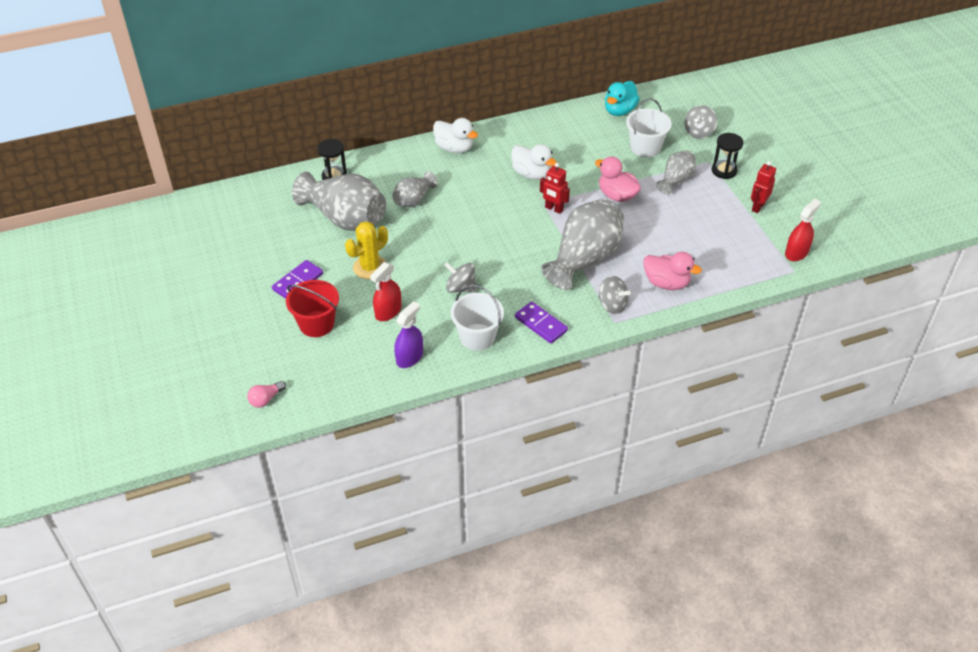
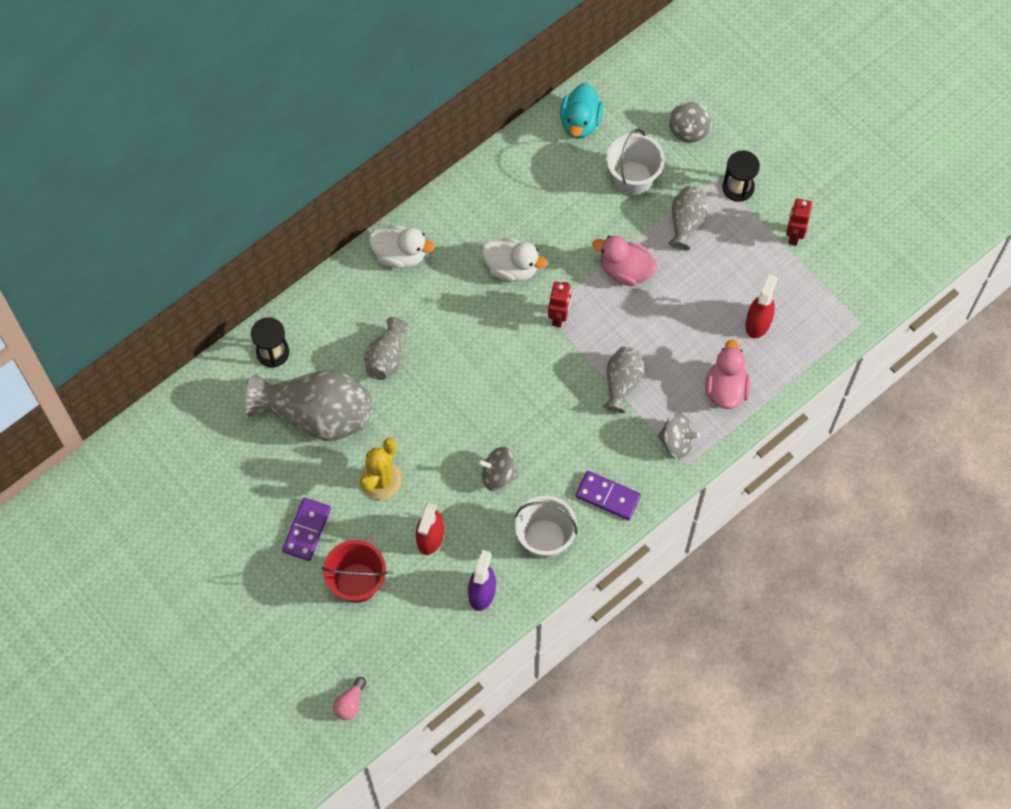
camera: 20 degrees left, 20 degrees up
(554, 209) = (559, 317): red robot -> red robot turned 90 degrees counterclockwise
(584, 259) = (622, 383): grey vase -> grey vase, size x0.54
(666, 283) = (726, 389): pink duck -> pink duck turned 90 degrees counterclockwise
(796, 253) = (856, 294): red spray bottle -> red spray bottle (758, 322)

